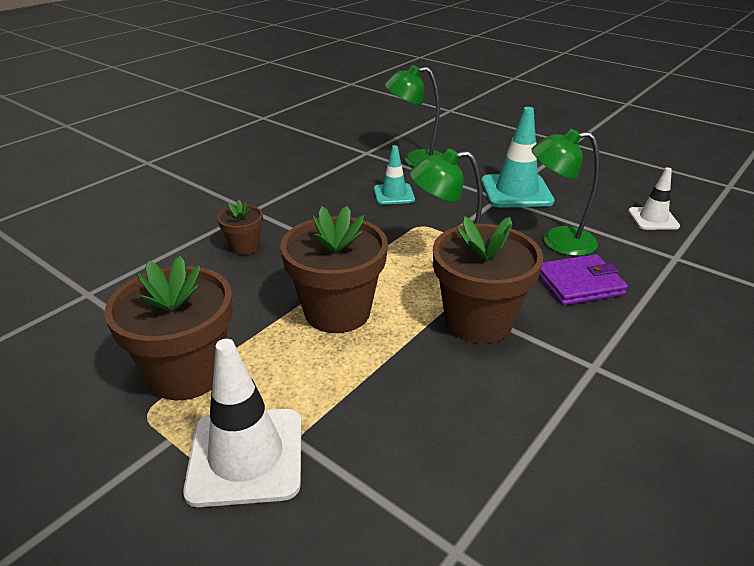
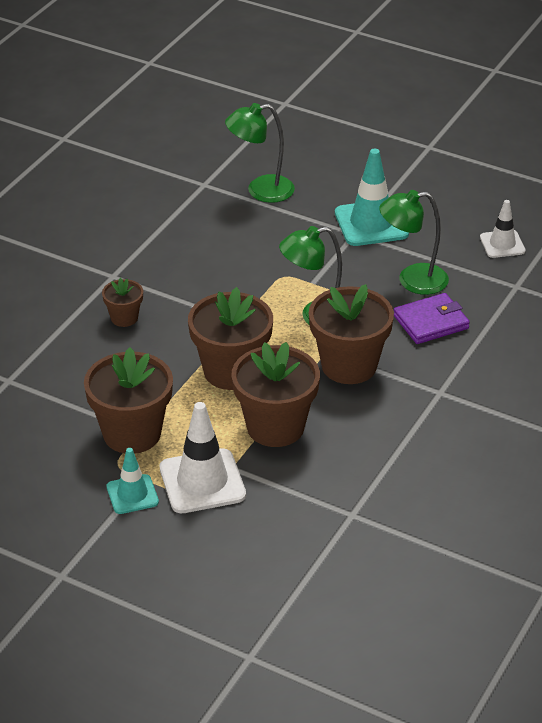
camera: 10 degrees left, 5 degrees up
(371, 387) = (275, 427): none -> brown flower pot
(394, 194) = (248, 240): turquoise traffic cone -> turquoise traffic cone (132, 494)

